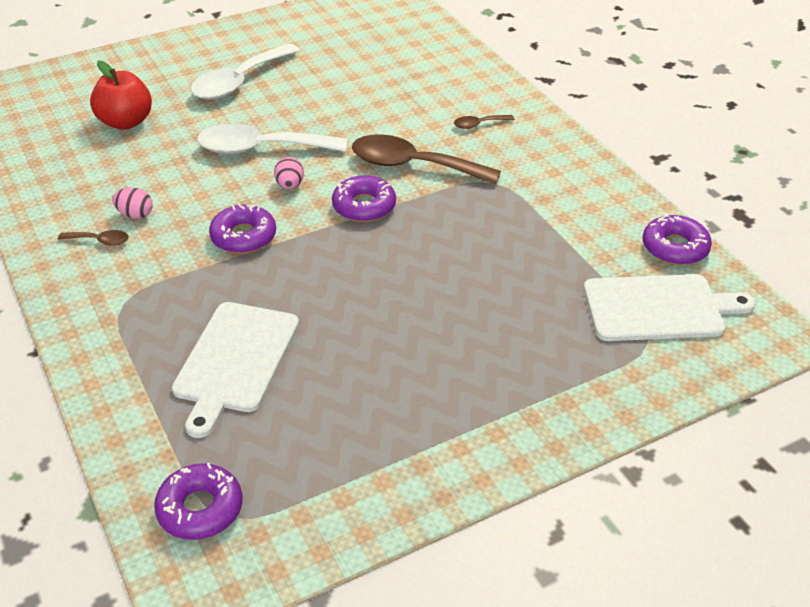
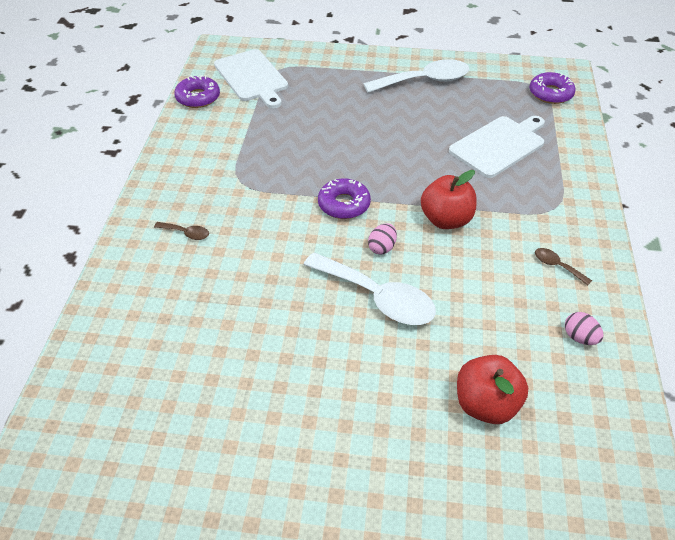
camera: 145 degrees left, 5 degrees up
(135, 214) = (520, 278): pink egg -> pink egg (579, 337)
(239, 82) = (335, 407): white spoon -> white spoon (424, 81)
(243, 236) = (446, 220): purple donut -> red apple
(413, 165) = (276, 221): brown spoon -> none
(659, 308) = (252, 77): white cutting board -> white cutting board turned 150 degrees counterclockwise

